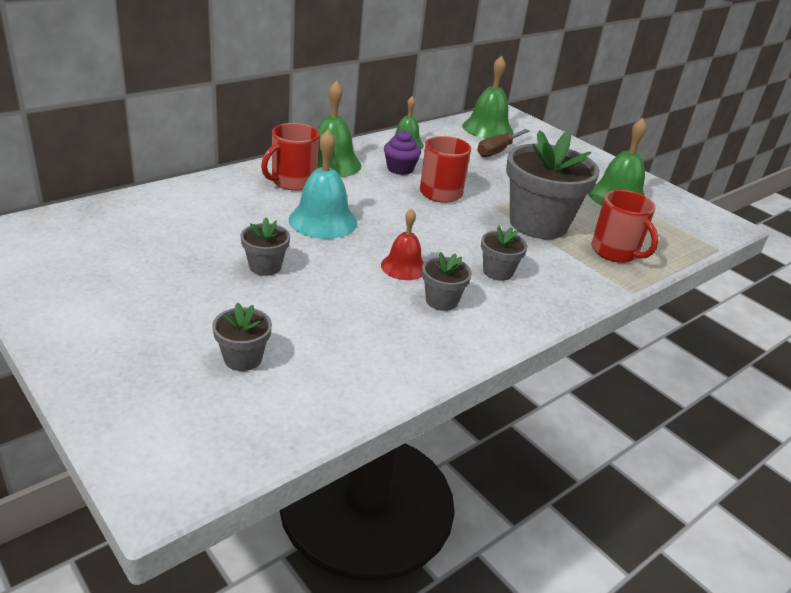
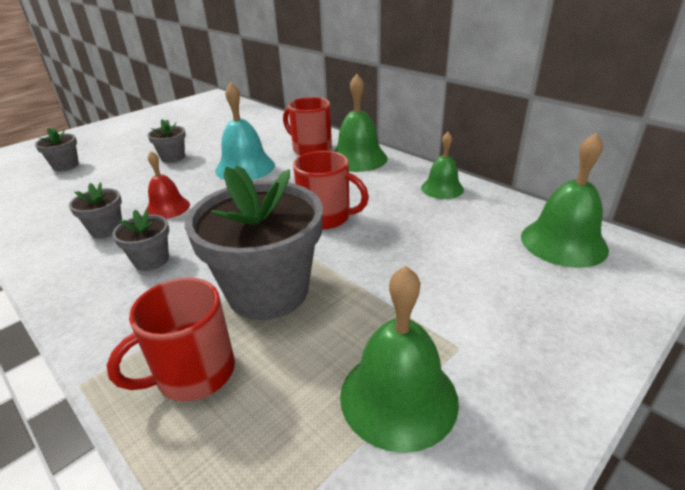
camera: 90 degrees right, 0 degrees up
(400, 169) = (371, 190): purple cupcake -> none
(497, 151) = (484, 253): brown screwdriver -> none

